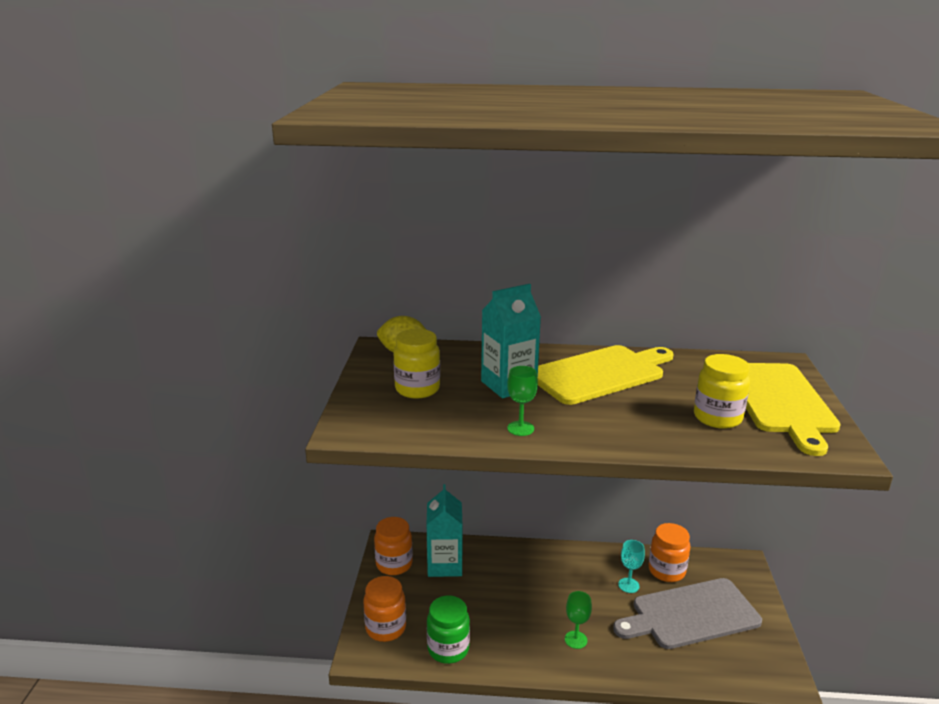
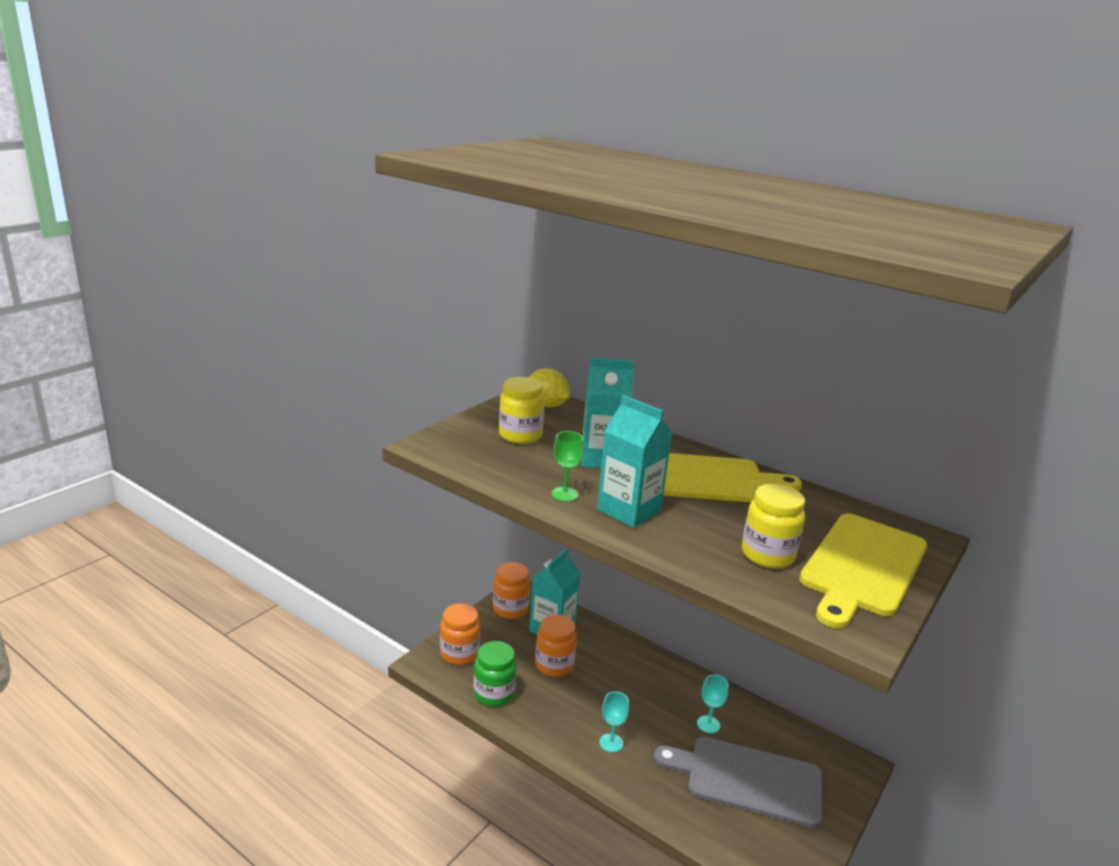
camera: 30 degrees right, 0 degrees up
(575, 640) = (611, 743): green goblet -> turquoise goblet
(584, 422) = (629, 510): none -> turquoise carton
(666, 571) = (761, 731): orange jar -> orange jar (554, 665)

